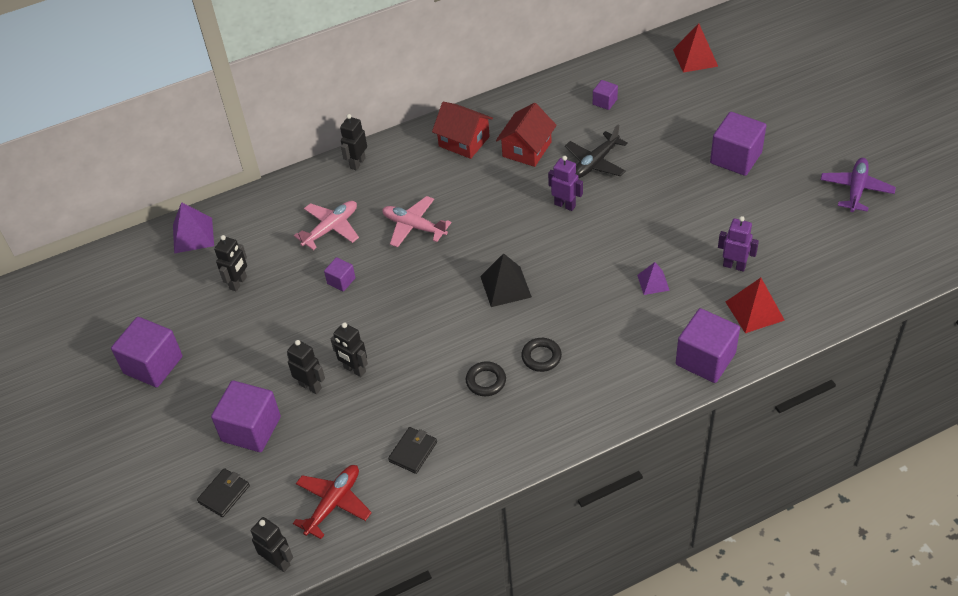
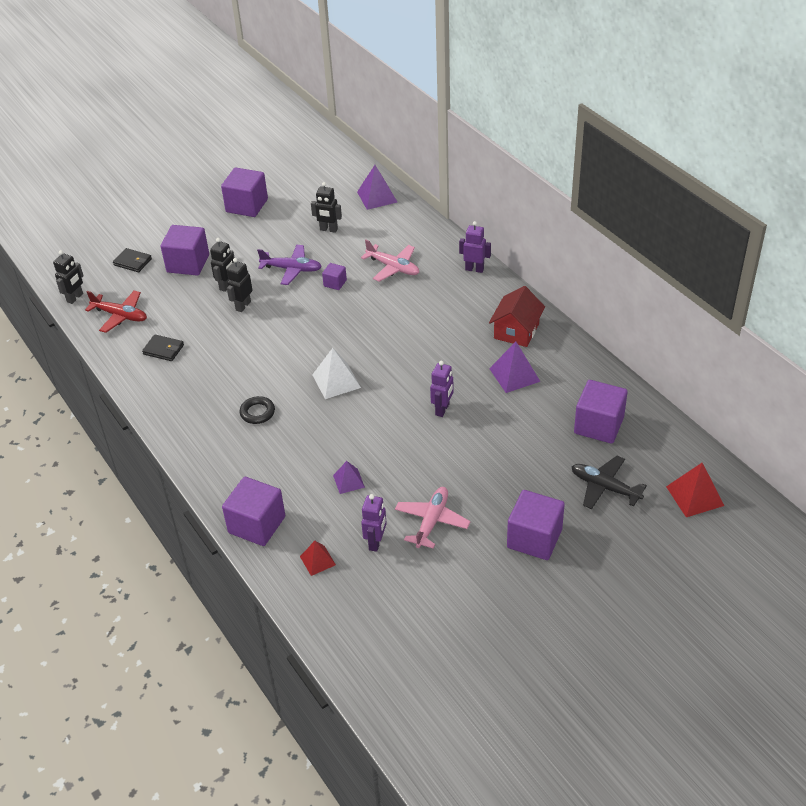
camera: 80 degrees right, 5 degrees down
(357, 163) = (474, 269): black robot -> purple robot
(414, 226) = (401, 315): pink plane -> pink plane (432, 521)
(486, 381) = (231, 381): black ring -> none
(505, 286) = (336, 381): black pyramid -> white pyramid
(527, 149) = (514, 375): red house -> purple pyramid
(595, 163) = (505, 426): black plane -> black plane (605, 487)
(605, 102) = (599, 425): purple cube -> purple cube, size x2.00
(754, 311) = (317, 560): red pyramid -> red pyramid, size x0.63
(856, 189) = (503, 650): purple plane -> purple plane (292, 269)

